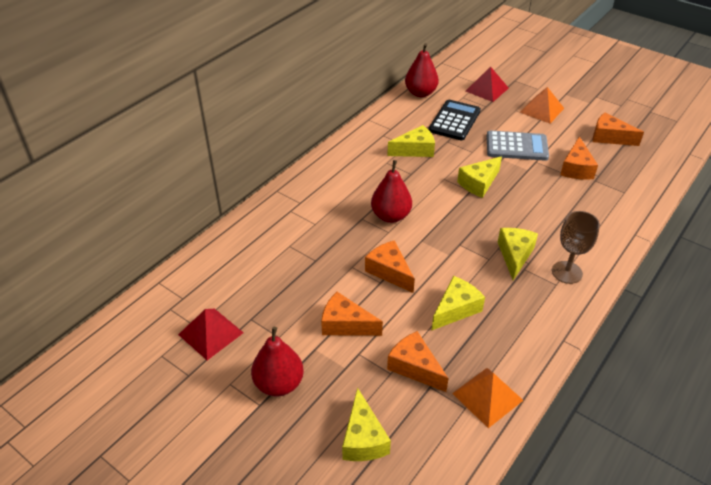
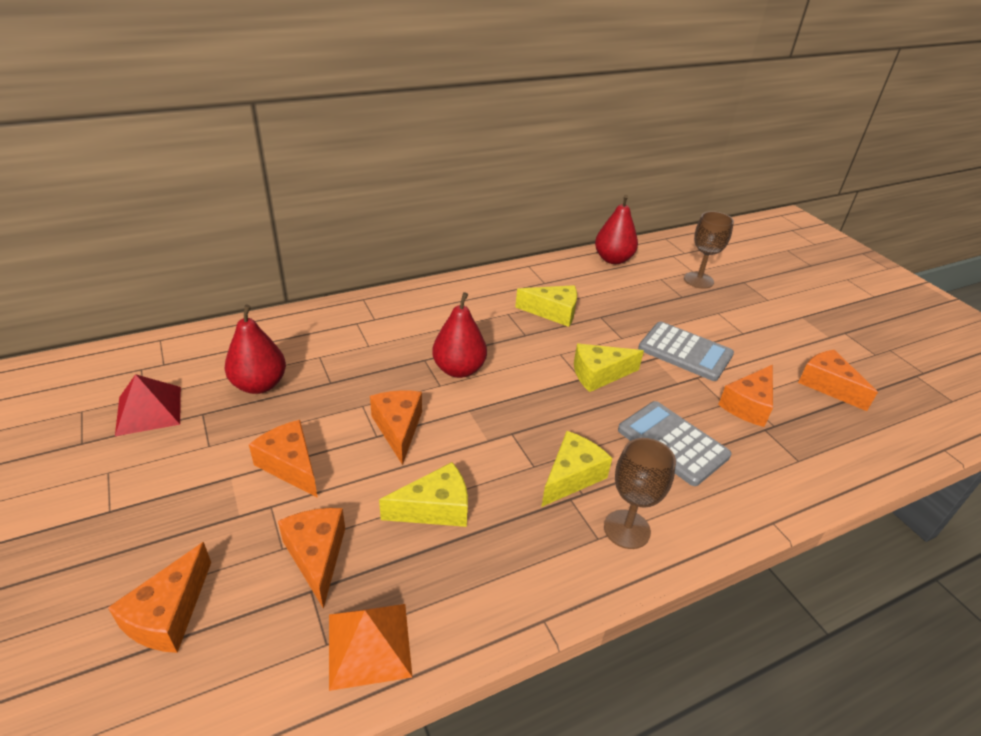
camera: 25 degrees right, 5 degrees down
(279, 384) = (153, 497): red pear -> red pear (259, 385)
(363, 438) = (169, 614): yellow cheese -> orange cheese
(454, 121) = (629, 299): black calculator -> none
(487, 89) = (698, 280): red pyramid -> brown goblet
(542, 110) = (754, 323): orange pyramid -> none
(553, 210) = (672, 443): none -> grey calculator

